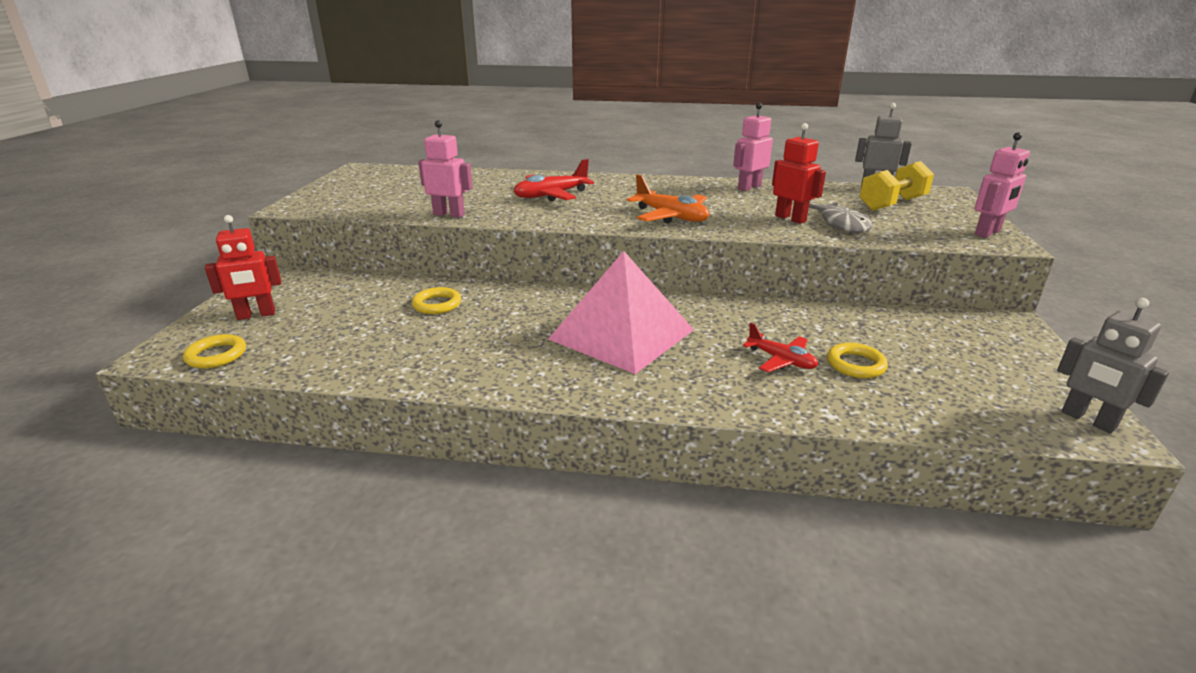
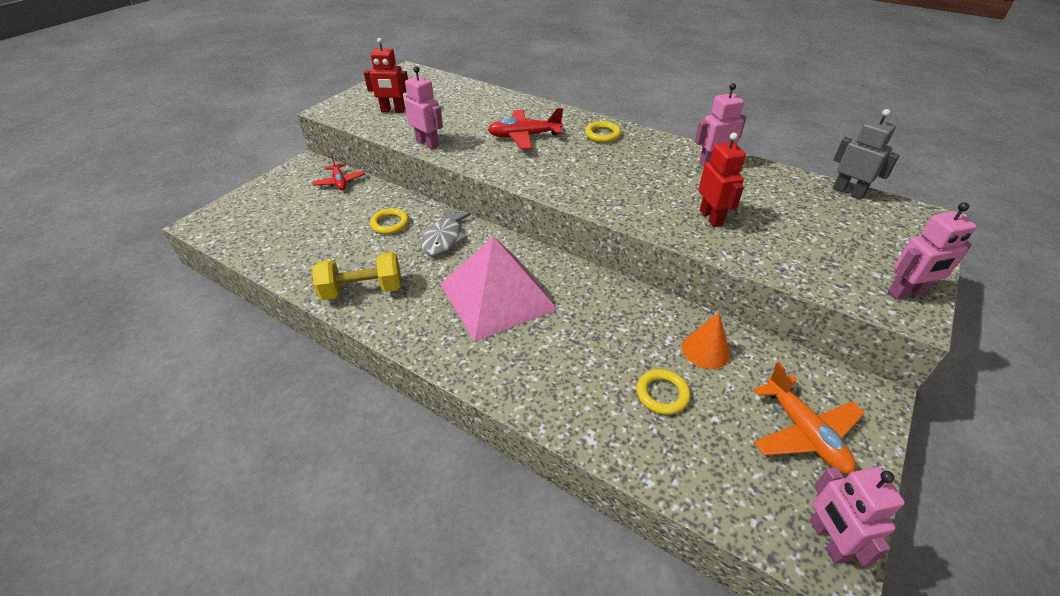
camera: 25 degrees right, 15 degrees up
(216, 355) = (229, 234): yellow ring -> yellow ring (602, 135)
(256, 315) = (273, 202): red robot -> red robot (393, 111)
(671, 217) = (601, 188): orange plane -> orange plane (804, 432)
(781, 360) = (601, 367): red plane -> red plane (340, 182)
(842, 224) = (756, 239): grey fish -> grey fish (444, 238)
(857, 326) = (705, 350): none -> orange cone
(892, 204) = (841, 222): yellow dumbbell -> yellow dumbbell (362, 290)
(1088, 420) = (827, 540): grey robot -> pink robot

